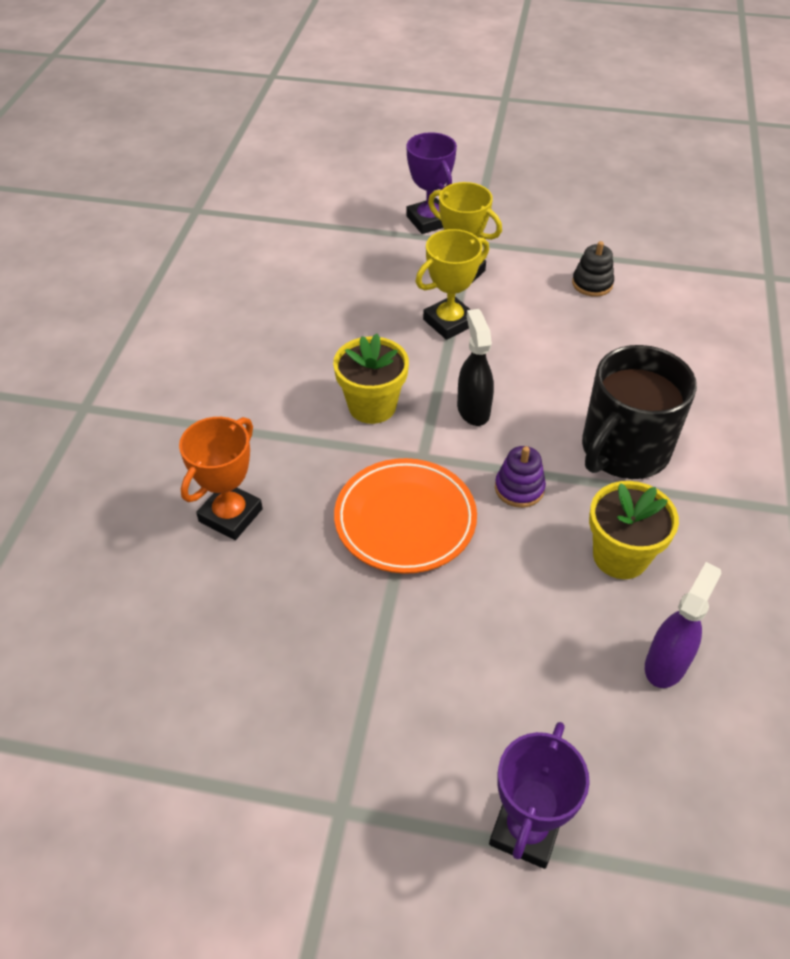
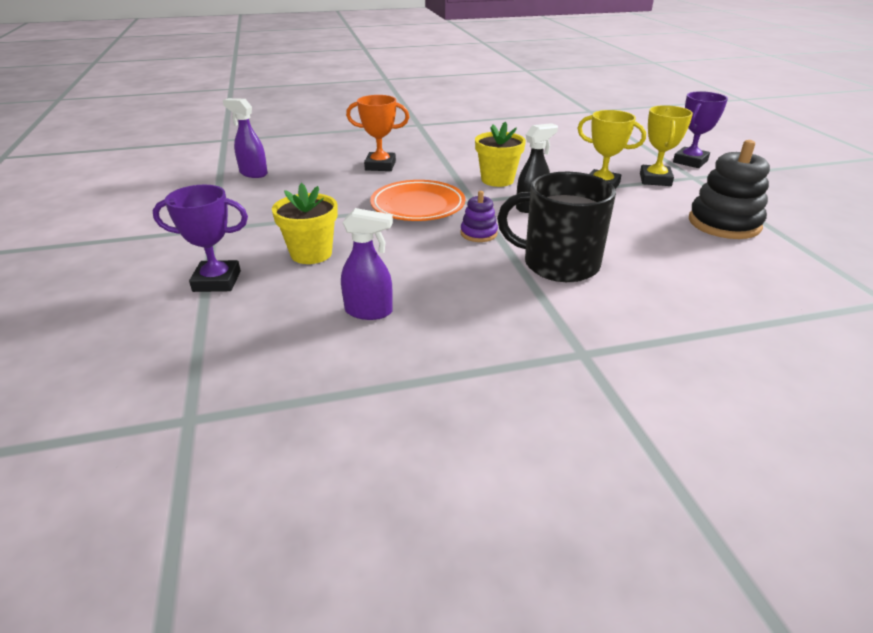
camera: 65 degrees right, 15 degrees down
(137, 705) = (253, 173): none -> purple spray bottle
(592, 284) = (724, 223): black stacking toy -> black stacking toy, size x1.91
(620, 556) = (453, 279): yellow flower pot -> yellow flower pot (311, 253)

